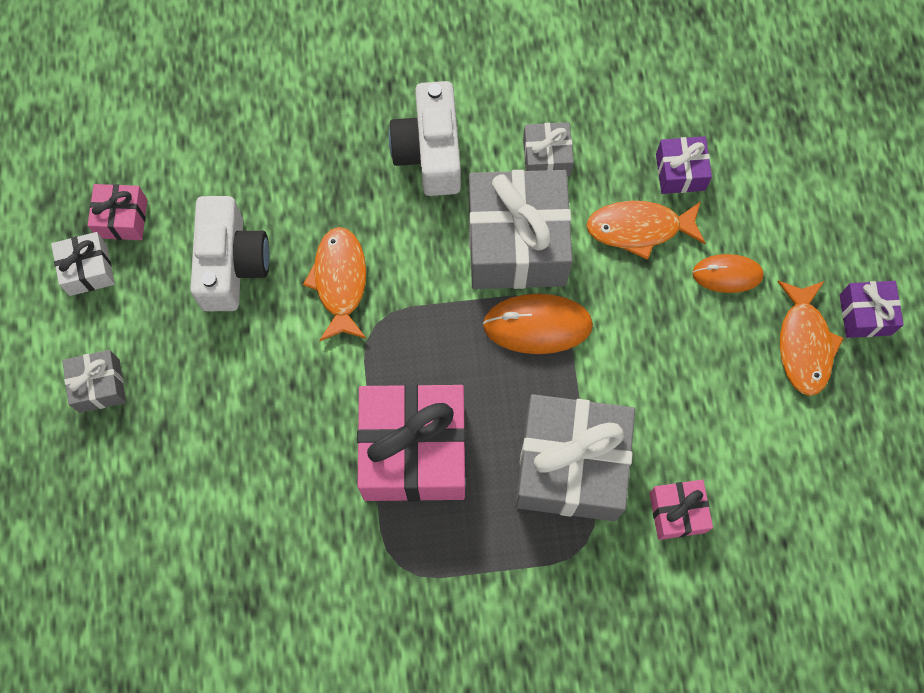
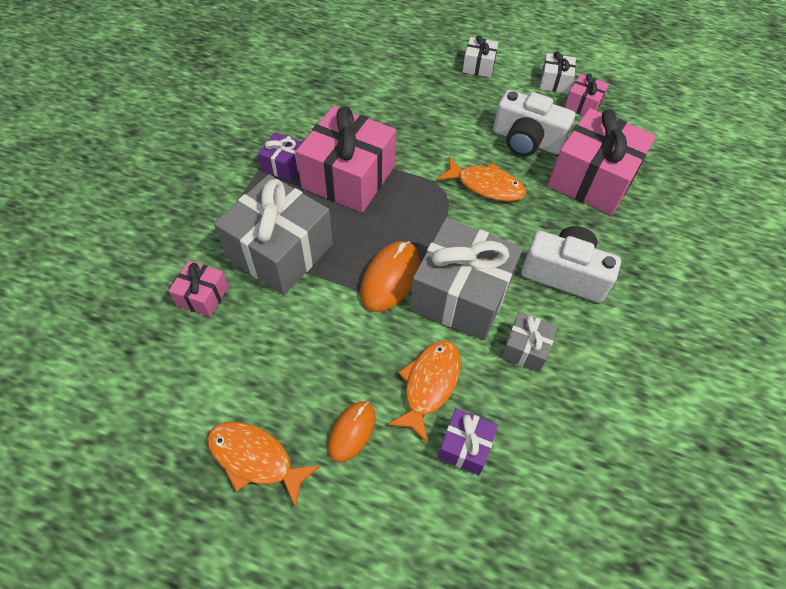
camera: 115 degrees right, 15 degrees down
(99, 386) = (478, 66): grey gift -> white gift
(264, 166) = (592, 179): none -> pink gift
(865, 314) = (244, 532): purple gift -> purple gift (284, 165)

